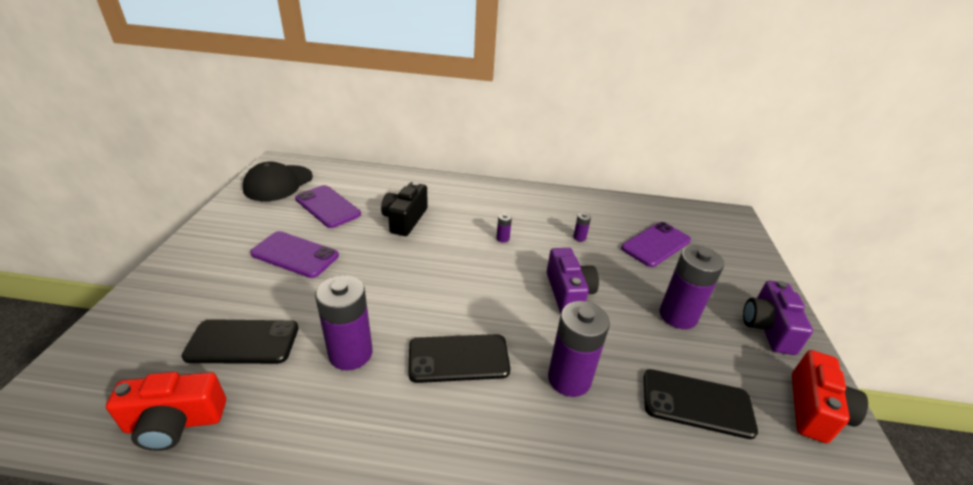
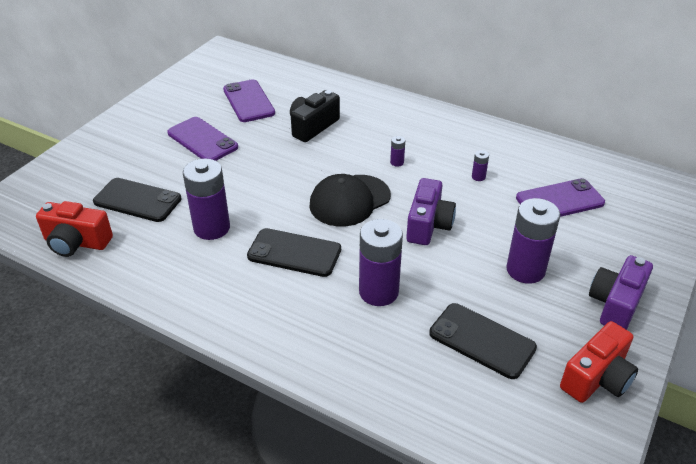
camera: 25 degrees right, 5 degrees up
(278, 183) = (215, 71): black cap -> black cap (349, 200)

